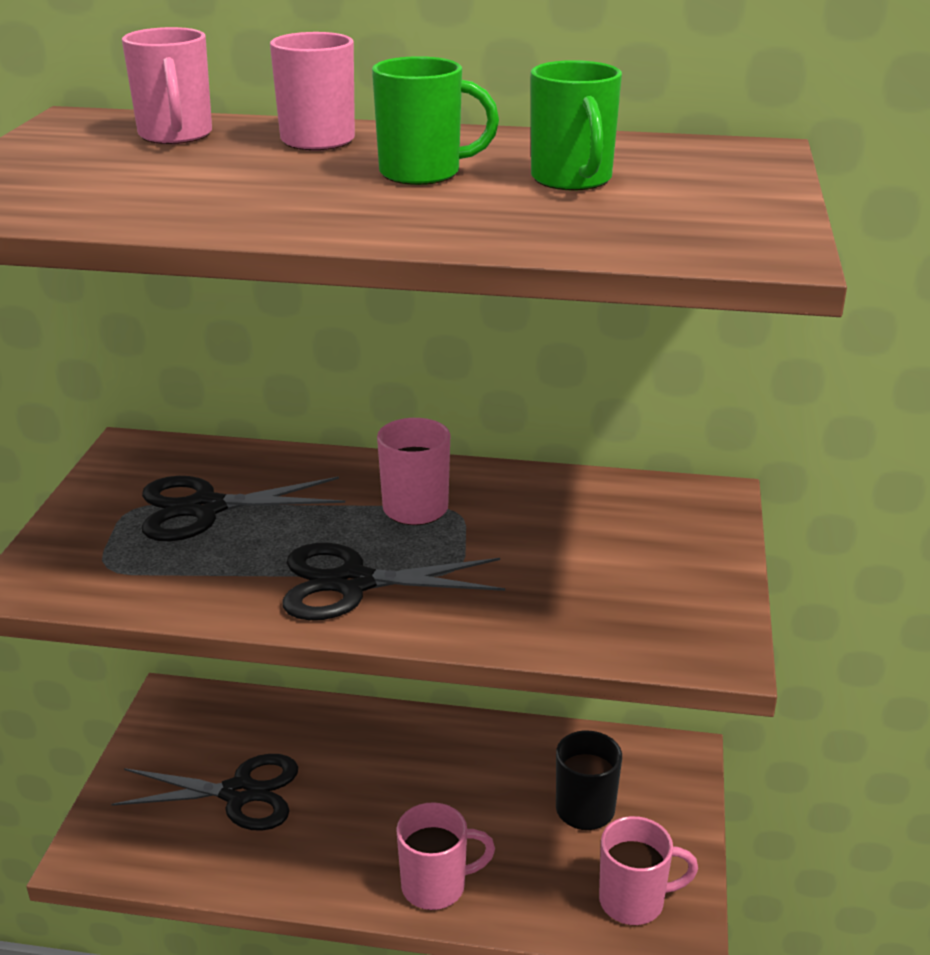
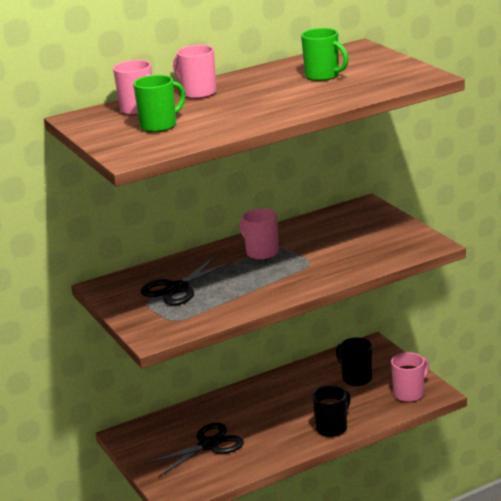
camera: 35 degrees left, 5 degrees down
(353, 583) = (280, 282): black scissors -> none
(423, 173) = (268, 90): green mug -> green mug (160, 126)
(436, 886) = (332, 428): pink mug -> black mug

